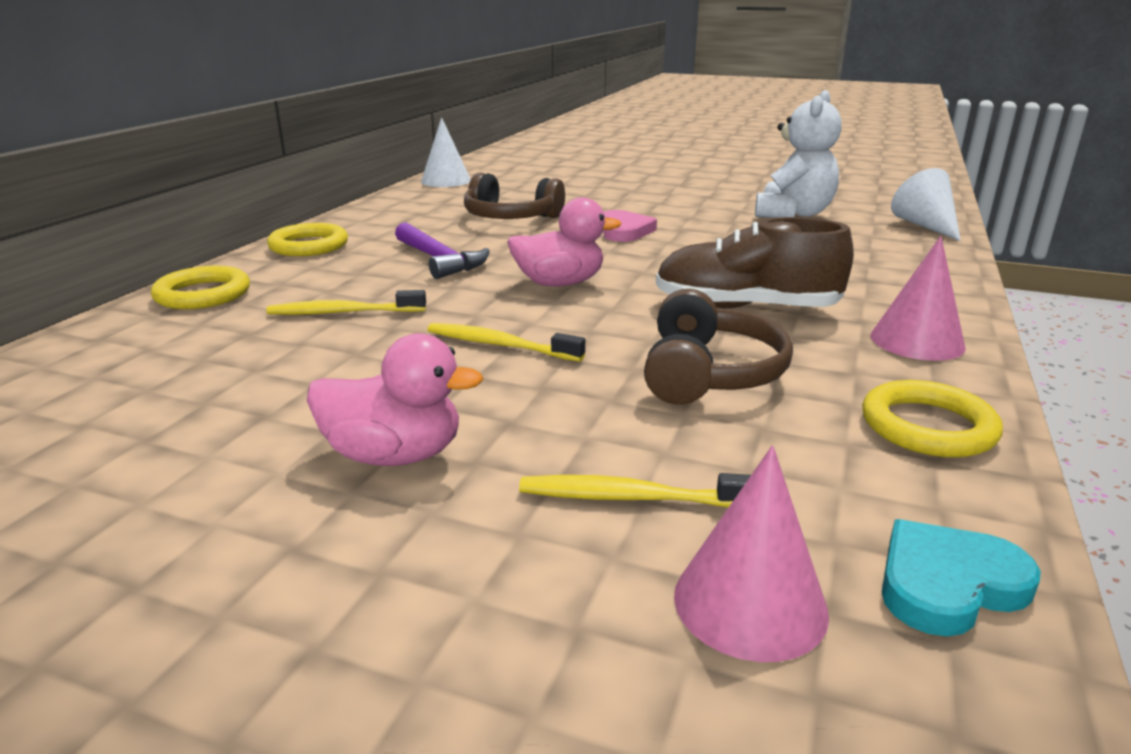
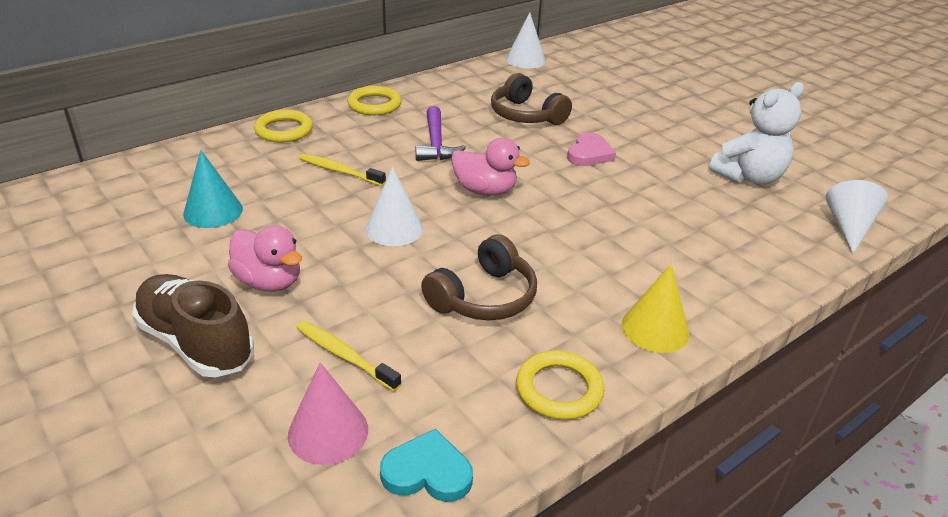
camera: 30 degrees right, 10 degrees up
(188, 405) = (213, 211): none -> turquoise cone
(500, 345) = (394, 228): yellow toothbrush -> white cone
(745, 308) = (577, 256): brown shoe -> brown shoe (196, 342)
(917, 341) = (655, 329): pink cone -> yellow cone

